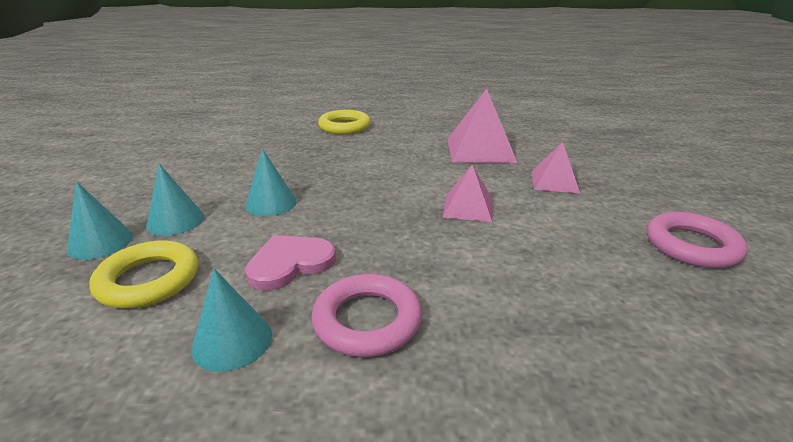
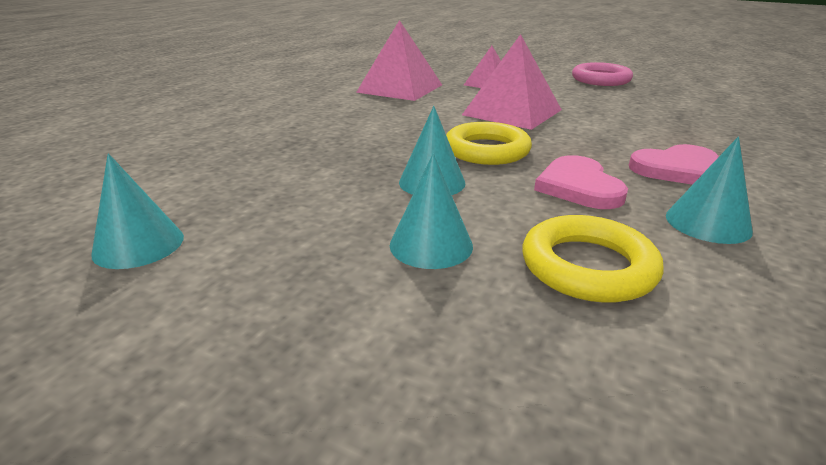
camera: 65 degrees left, 0 degrees up
(100, 242) = (458, 310): turquoise cone -> turquoise cone (138, 245)
(344, 127) = (242, 121): yellow ring -> yellow ring (487, 150)
(367, 320) = (676, 169): pink ring -> pink heart
(468, 207) = (512, 112): pink pyramid -> pink pyramid, size x1.67

